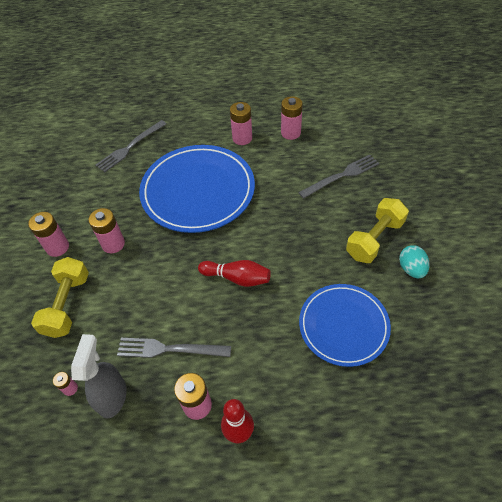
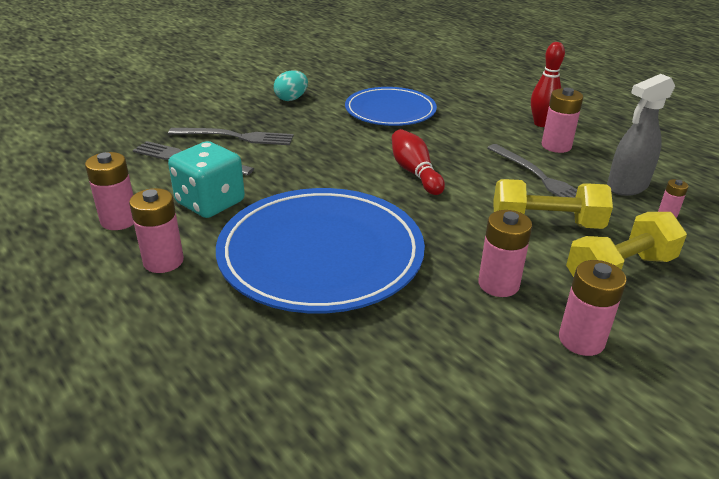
camera: 130 degrees left, 20 degrees down
(130, 147) = (292, 396): grey fork -> grey fork (236, 137)
(281, 169) = (210, 203): none -> turquoise dice
(374, 239) = (273, 120): yellow dumbbell -> yellow dumbbell (546, 224)

